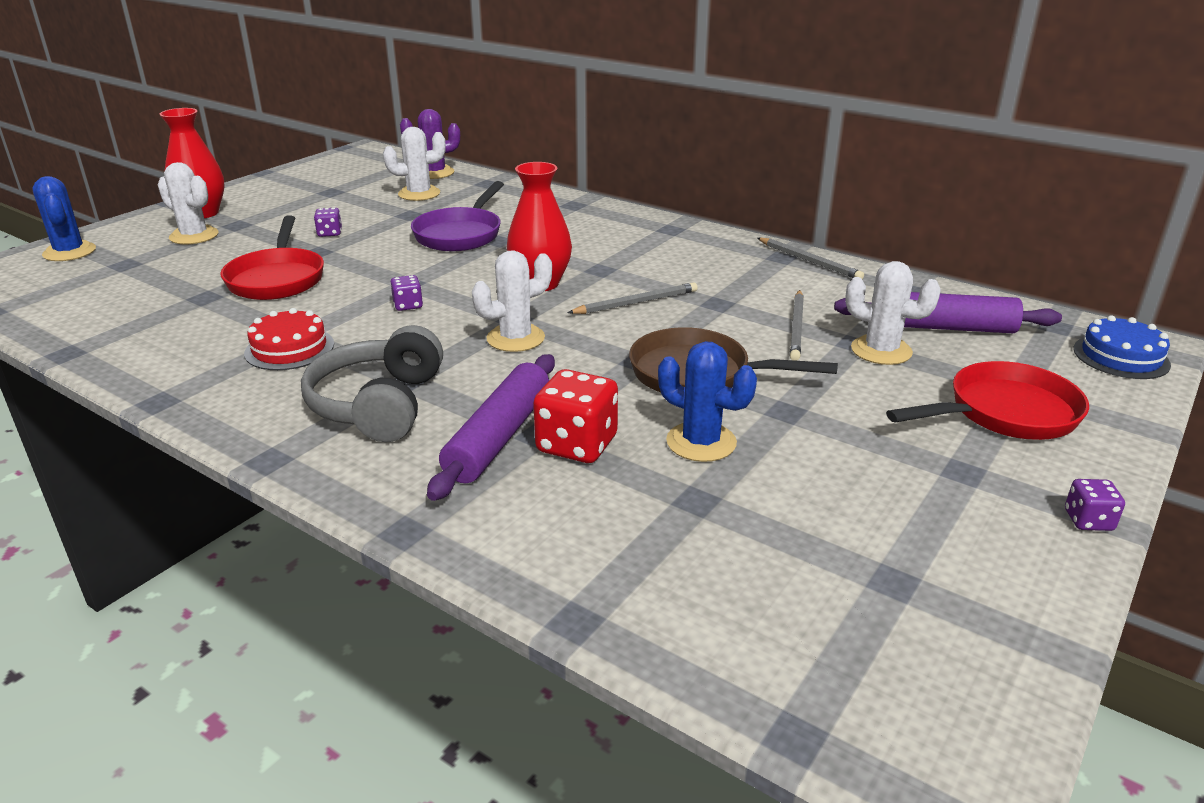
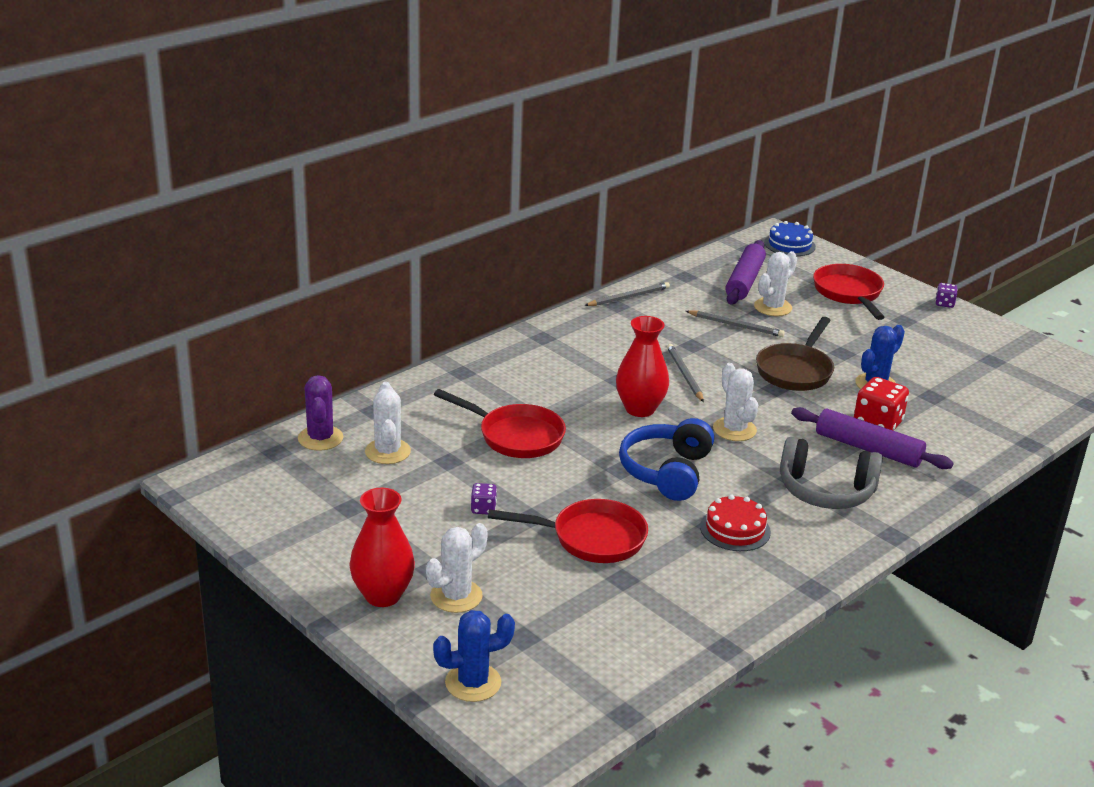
camera: 80 degrees left, 0 degrees up
(408, 305) = (666, 472): purple dice -> blue headphones
(461, 234) = (515, 436): purple pan -> red pan

